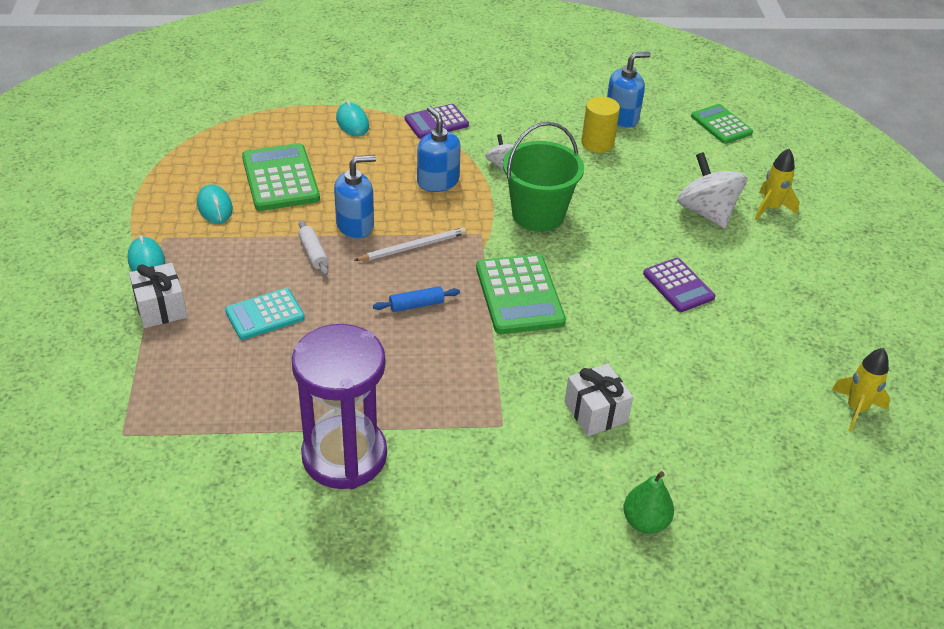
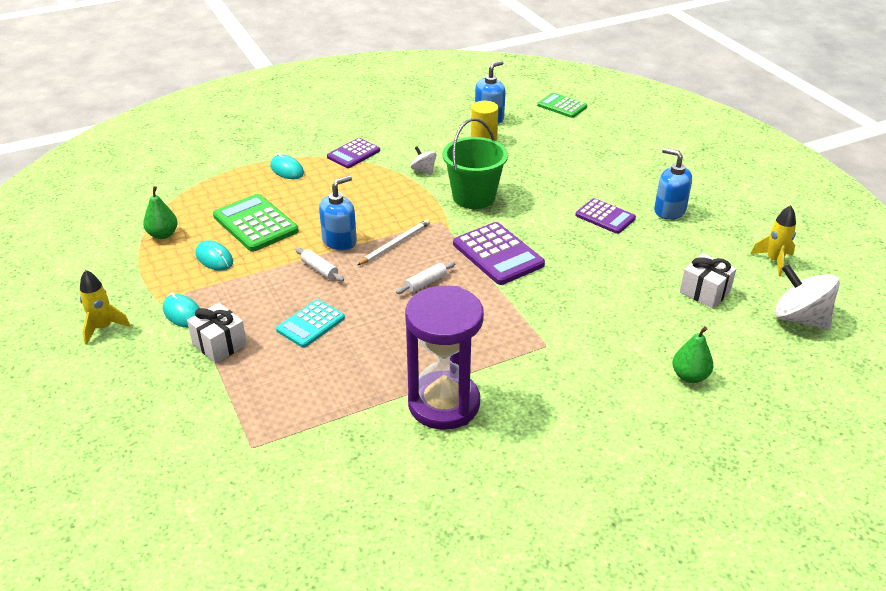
camera: 20 degrees left, 5 degrees down
(181, 164) = (163, 234): none -> green pear
(416, 305) = (426, 283): blue rolling pin -> white rolling pin
(437, 181) = (383, 194): blue soap dispenser -> blue soap dispenser (669, 211)
(519, 295) = (498, 254): green calculator -> purple calculator
(595, 412) = (606, 316): white gift -> white gift (704, 292)
(706, 212) = (591, 164): white spinning top -> white spinning top (800, 318)
(770, 208) = (632, 151): yellow rocket -> yellow rocket (103, 328)

